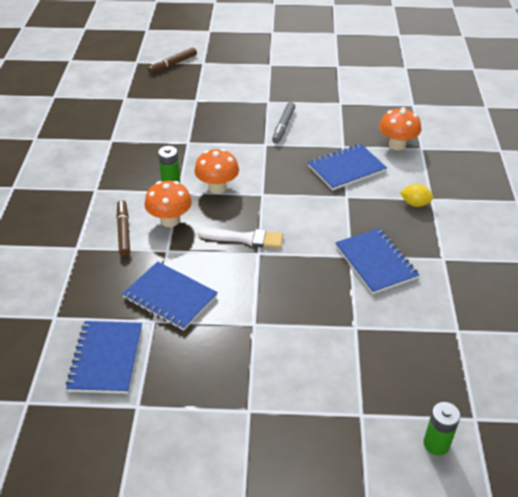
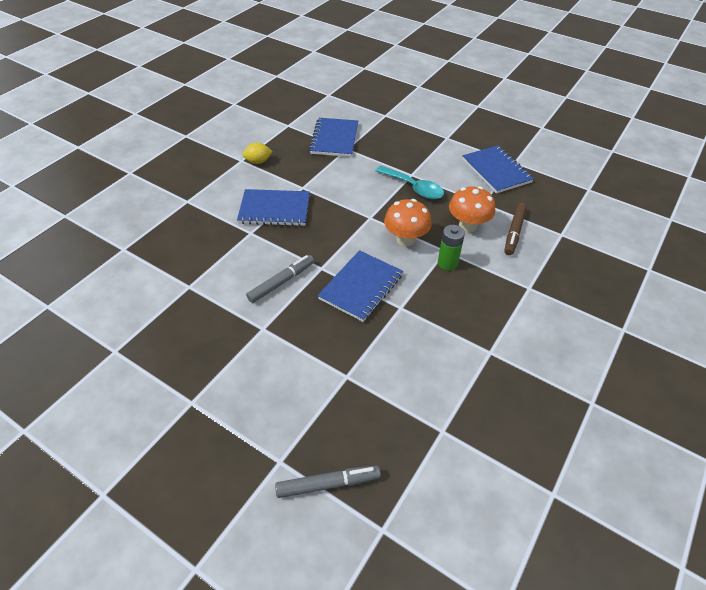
camera: 150 degrees left, 5 degrees up
(106, 358) = (555, 154): blue notebook -> blue notebook (361, 287)
(173, 64) = (328, 484): brown marker -> grey marker
(244, 238) = (414, 188): white brush -> turquoise spoon
(397, 145) = (202, 212): orange mushroom -> none
(415, 204) = (258, 161): yellow lemon -> yellow lemon turned 60 degrees counterclockwise
(436, 444) = (392, 67): green battery -> none

